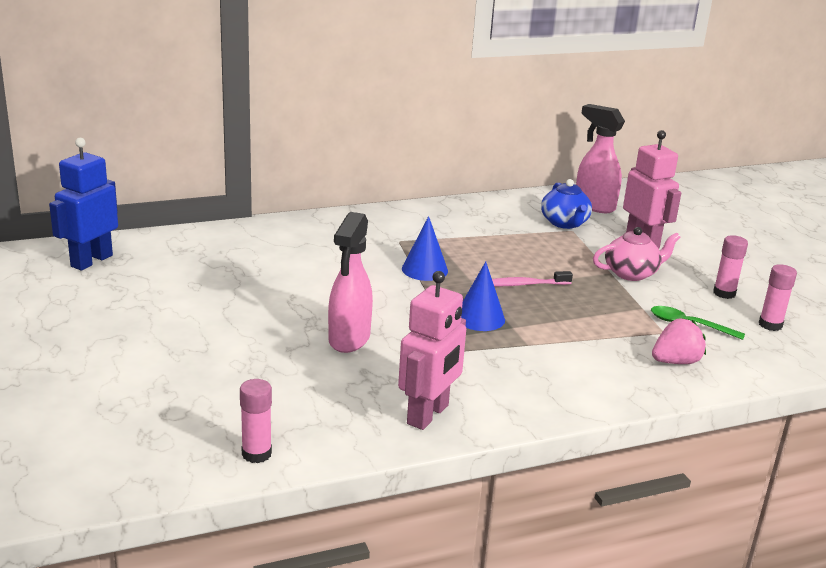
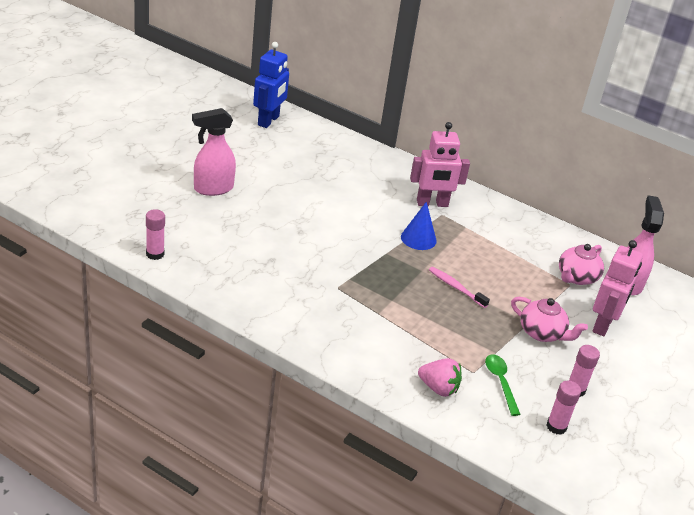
camera: 50 degrees right, 10 degrees up
(91, 261) = (269, 121): blue robot -> blue robot turned 120 degrees clockwise
(349, 340) = (297, 241): pink spray bottle -> pink spray bottle (213, 189)
(428, 415) = (254, 300): pink robot -> pink robot (432, 203)
(480, 318) = (386, 282): blue cone -> none
(565, 223) = (576, 277): blue teapot -> pink teapot

